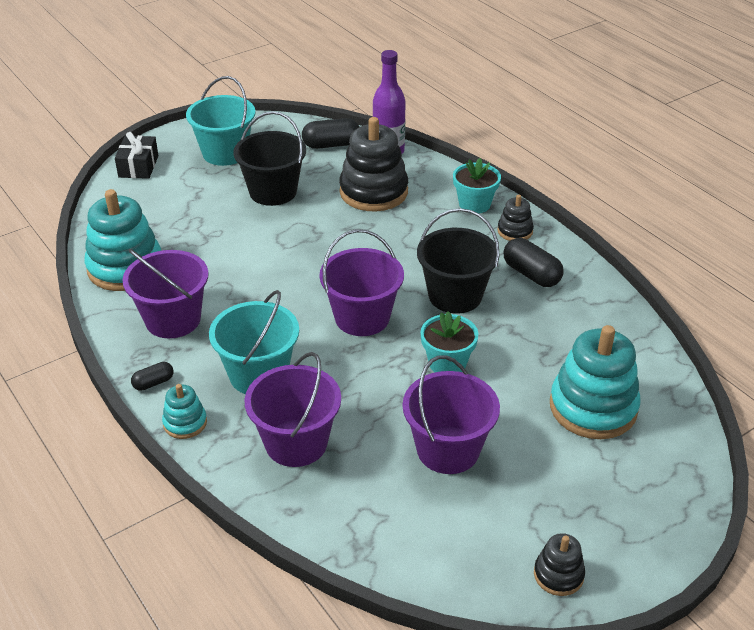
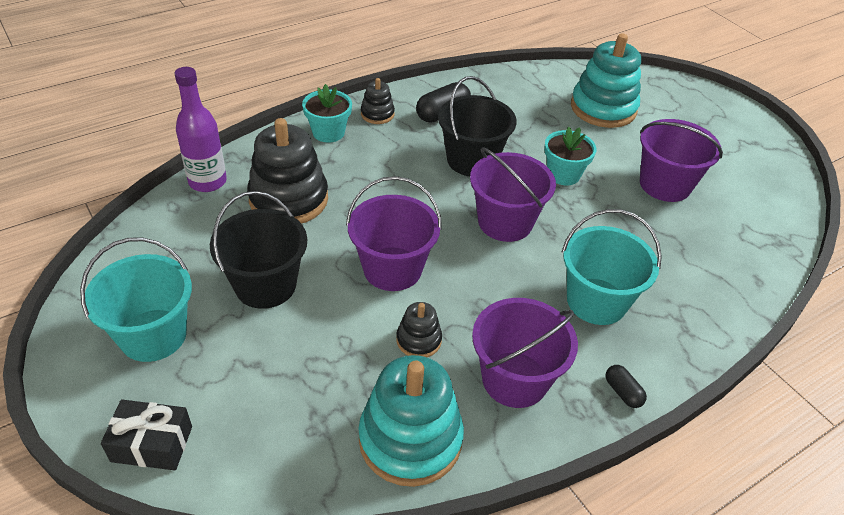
camera: 90 degrees left, 5 degrees up
(185, 423) = (676, 360): turquoise stacking toy -> none
(296, 443) = (681, 275): purple bucket -> purple bucket (392, 269)
(331, 144) = (174, 228): black capsule -> none
(558, 575) = (764, 147): black stacking toy -> black stacking toy (418, 340)

